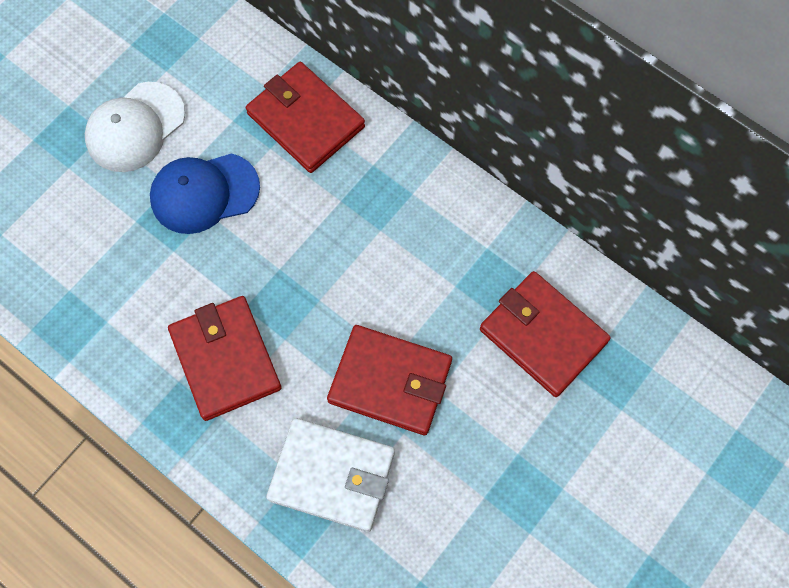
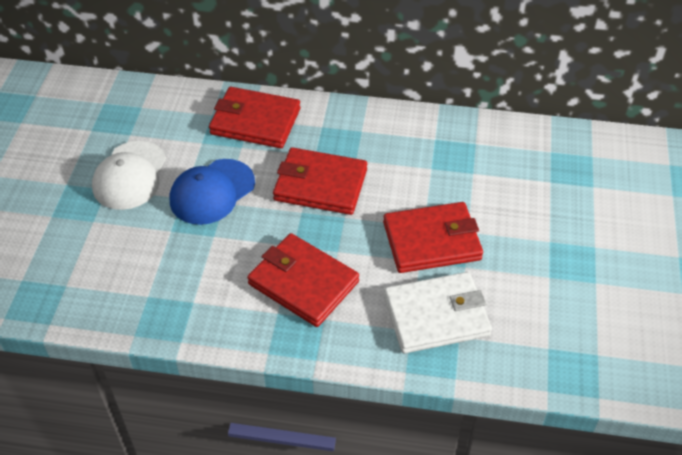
camera: 30 degrees left, 20 degrees down
(543, 335) = (510, 169): red wallet -> red wallet (320, 184)

